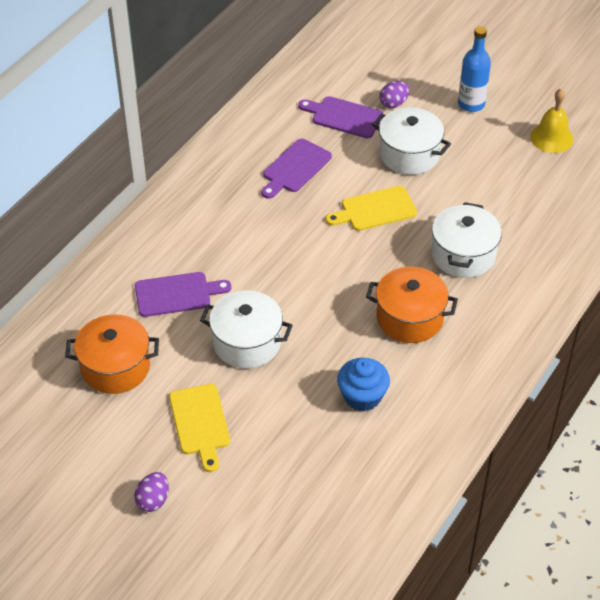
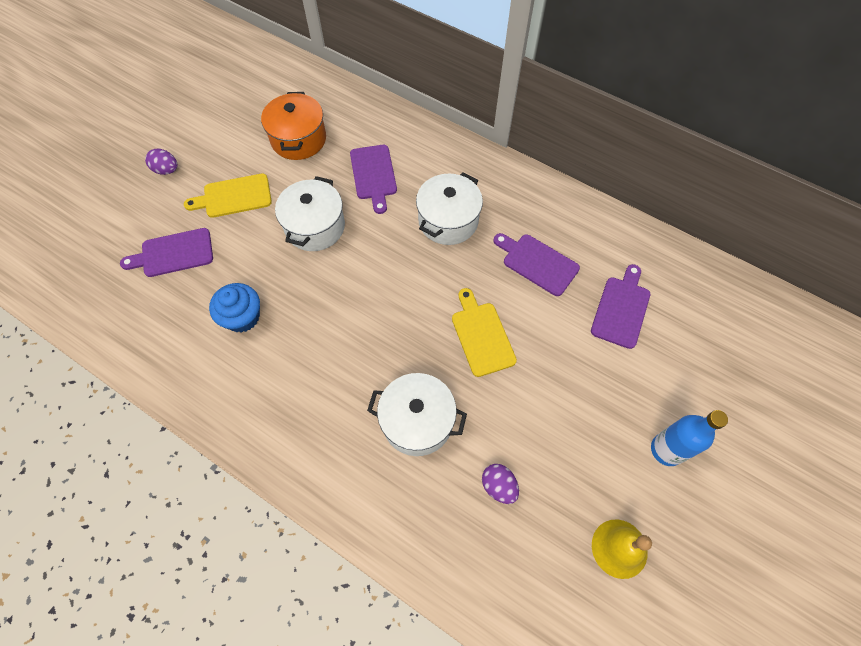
camera: 90 degrees right, 15 degrees up
(281, 472) = (173, 253): none -> purple cutting board
(393, 103) = (652, 360): purple egg -> purple egg (498, 486)
(409, 154) = (569, 373): white pot -> white pot (448, 221)
(409, 318) = (332, 362): orange pot -> none

